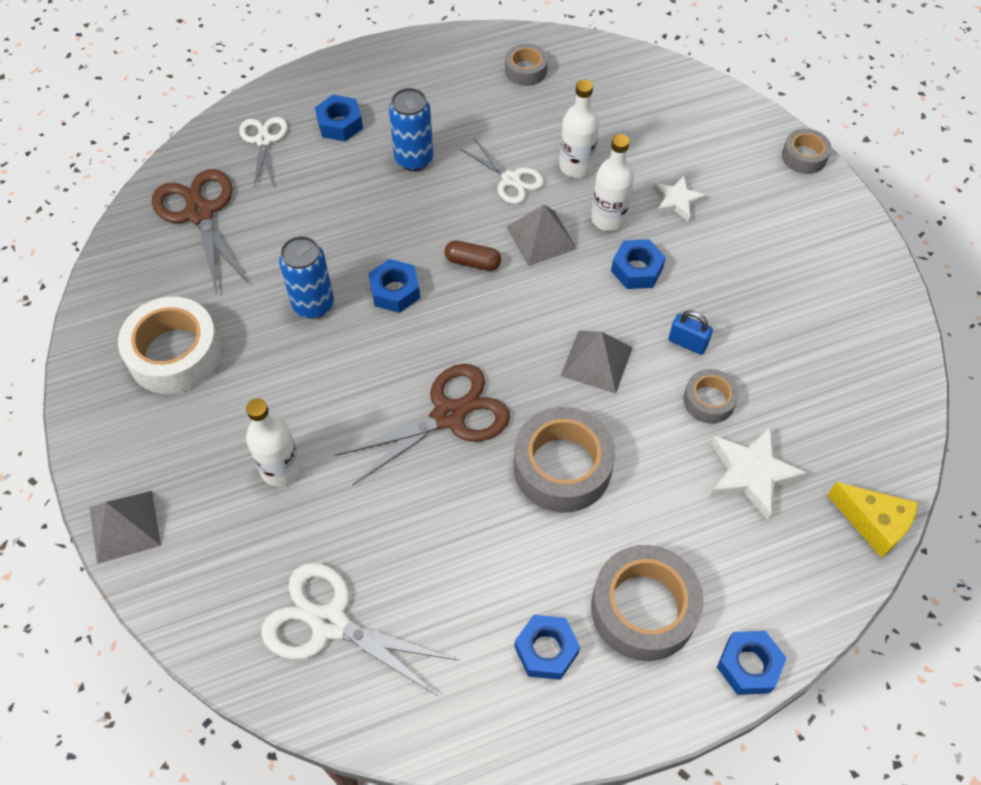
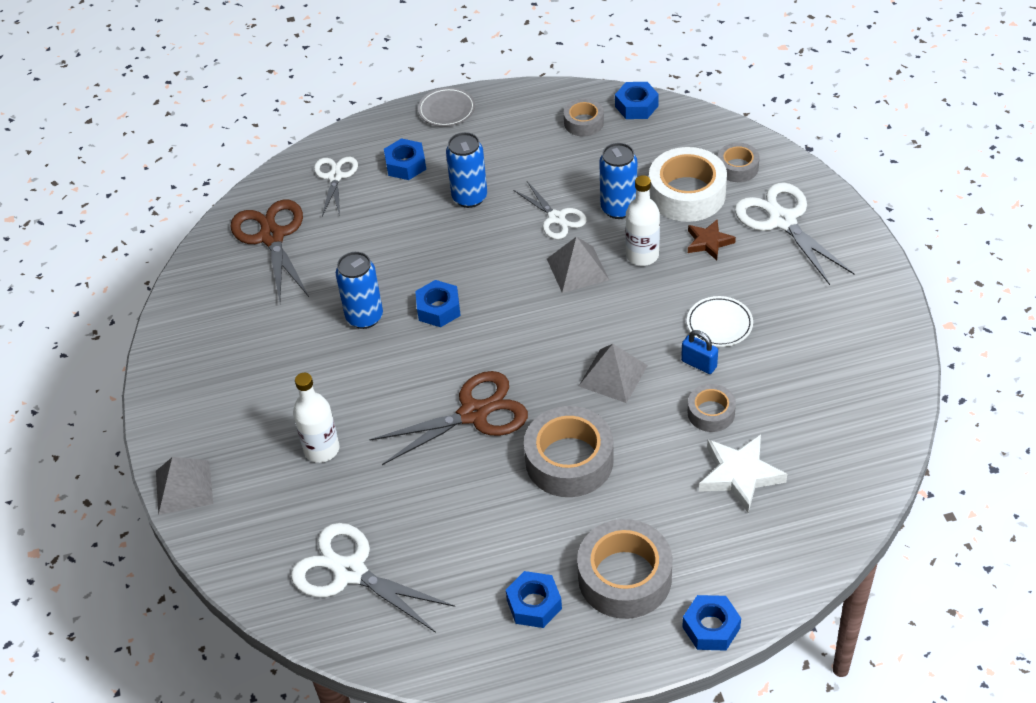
camera: 10 degrees right, 10 degrees down
(175, 354) = (239, 352): white tape -> white tape (687, 194)
(377, 60) = (447, 110): none -> grey plate
(472, 262) = (512, 287): brown capsule -> none
(576, 166) = (618, 208): white bottle -> blue can
(636, 269) = (661, 300): blue nut -> blue nut (636, 106)
(677, 201) = (708, 242): white star -> brown star
(702, 295) = (719, 324): none -> white plate
(750, 174) = (782, 221): none -> white scissors
(804, 156) = (836, 207): grey tape -> grey tape (737, 167)
(873, 523) = (845, 521): yellow cheese -> none

